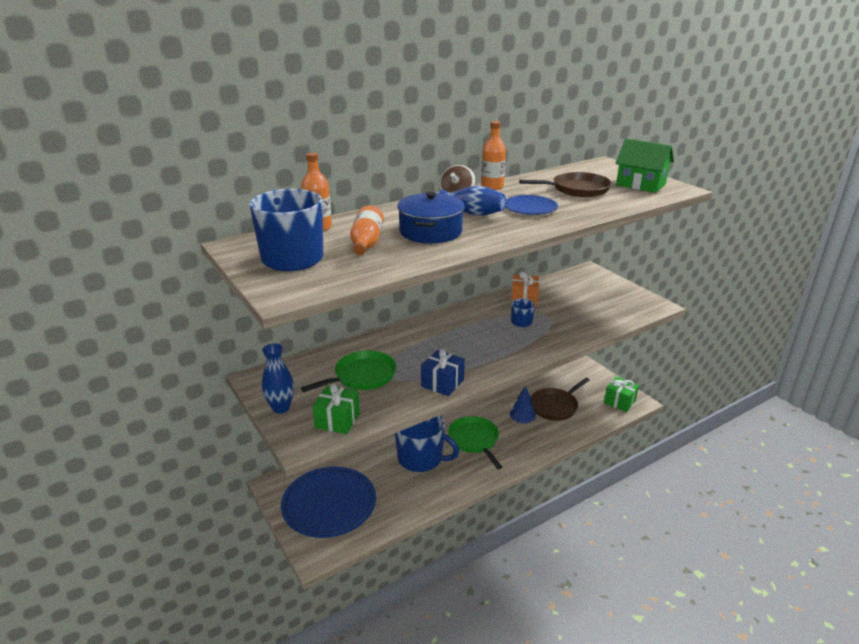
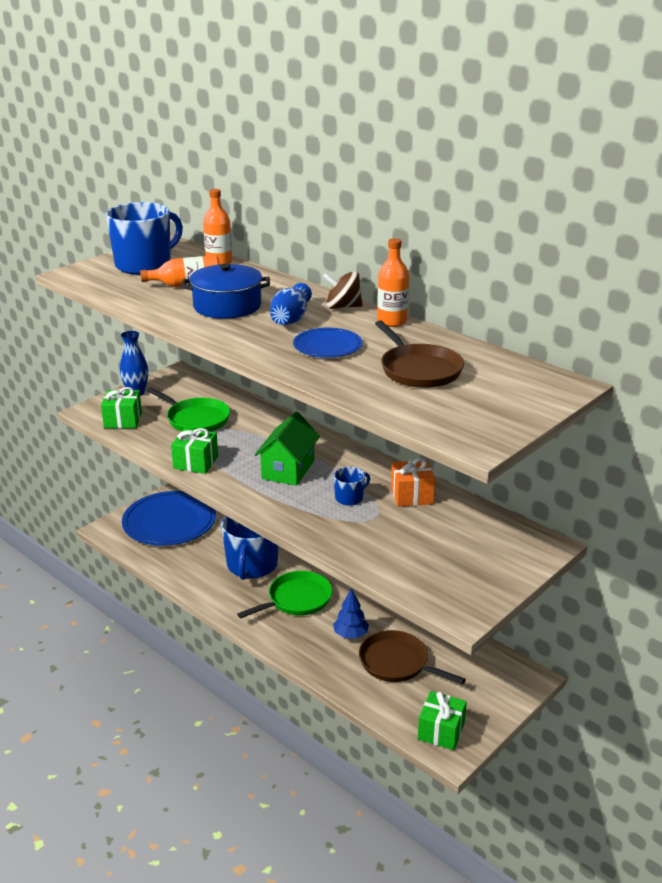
camera: 75 degrees right, 0 degrees up
(442, 383) = (195, 462): blue gift -> green gift
(640, 184) = (475, 413): green house -> green house (288, 469)

